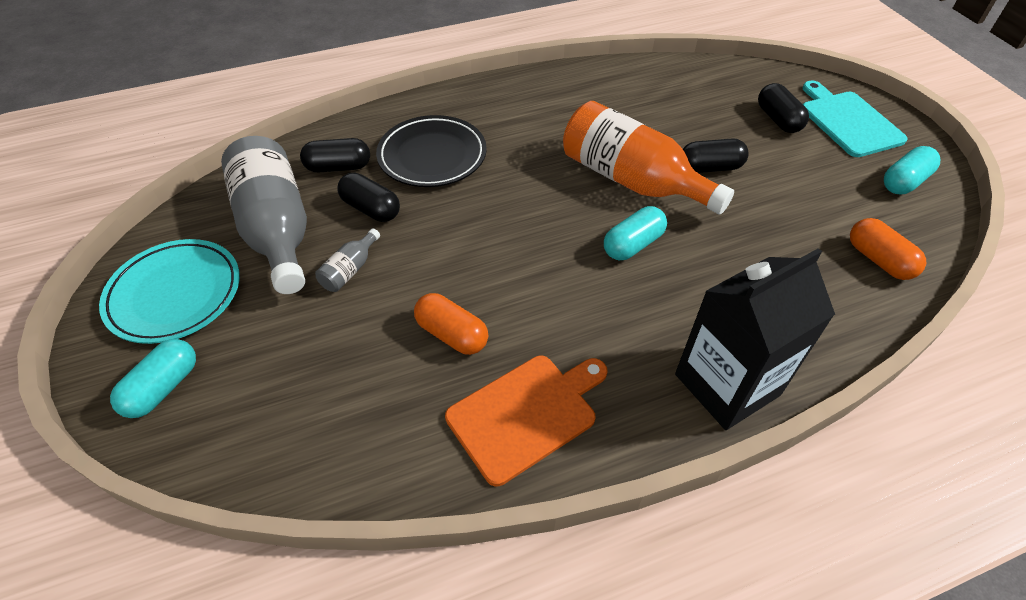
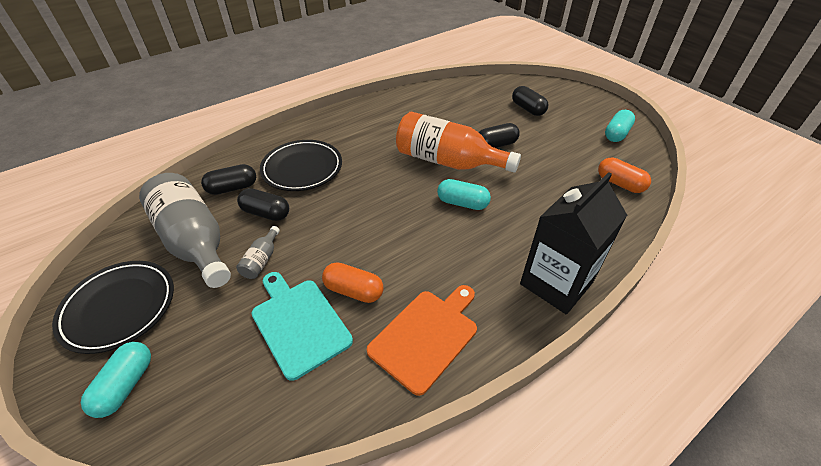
camera: 15 degrees left, 5 degrees down
(175, 294) = (119, 308): turquoise plate -> black plate
(633, 244) = (462, 203): turquoise capsule -> turquoise capsule turned 75 degrees clockwise
(848, 121) = (570, 104): turquoise cutting board -> turquoise cutting board (299, 323)

